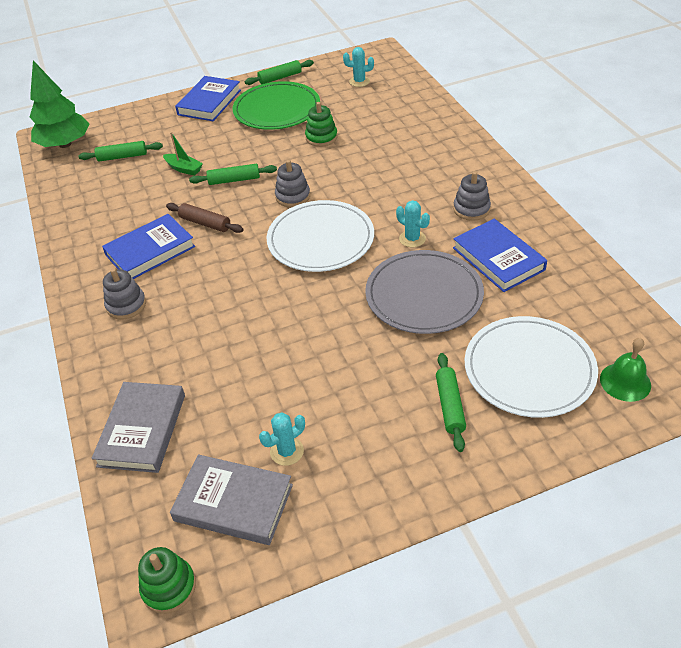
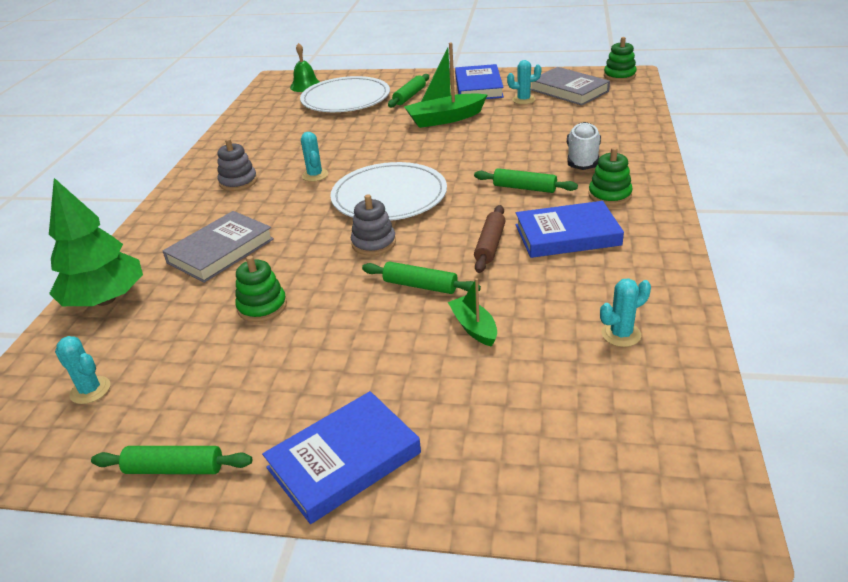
camera: 150 degrees left, 10 degrees down
(65, 144) = (666, 470): green tree -> green tree (106, 299)
(95, 193) = (621, 334): none -> turquoise cactus
(122, 157) = (559, 389): green rolling pin -> green rolling pin (524, 188)
(126, 305) = (609, 195): grey stacking toy -> green stacking toy
(142, 430) = (617, 124): grey book -> grey book (220, 251)
(166, 349) = (582, 158): none -> white shoe
(205, 223) = (490, 245): brown rolling pin -> brown rolling pin turned 45 degrees clockwise
(277, 109) = (260, 386): green plate -> none
(360, 369) = (445, 119): none -> green boat
(424, 295) = (356, 141): grey plate -> none
(498, 259) = (276, 147): blue book -> blue book (478, 87)

